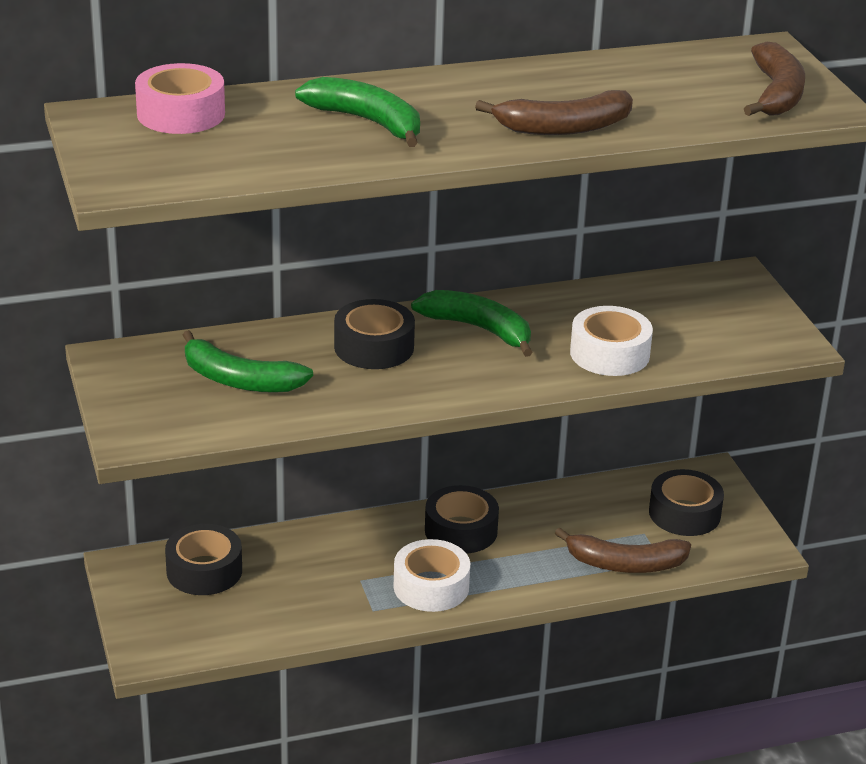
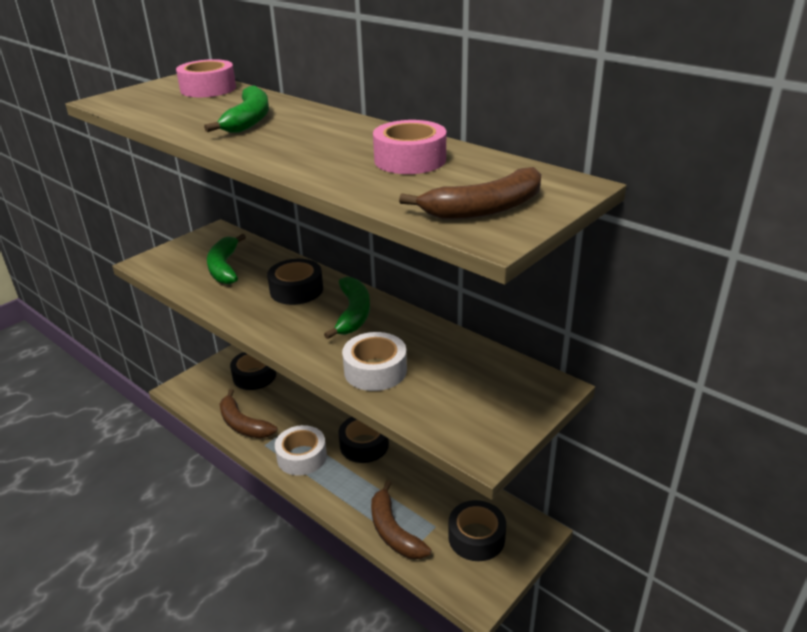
camera: 60 degrees right, 0 degrees up
(564, 128) = (309, 163): brown banana -> brown banana (243, 424)
(620, 85) = (410, 160): none -> pink tape

